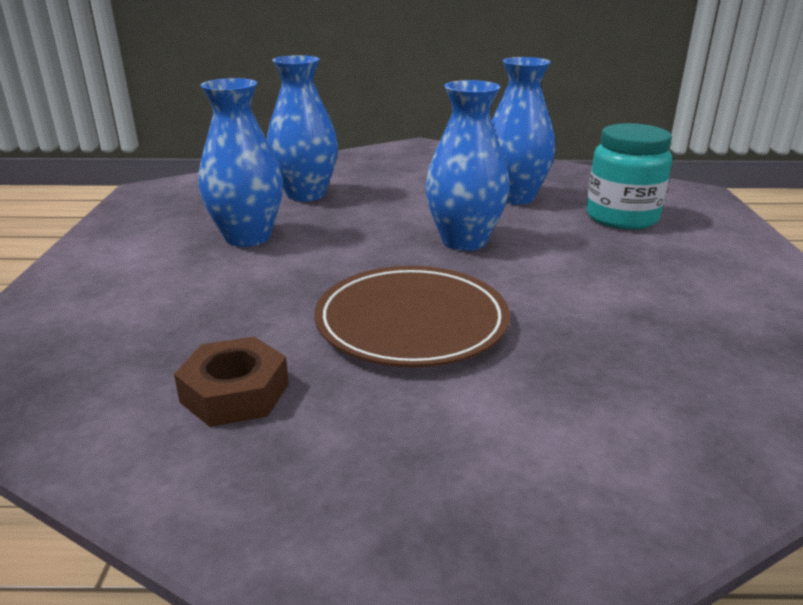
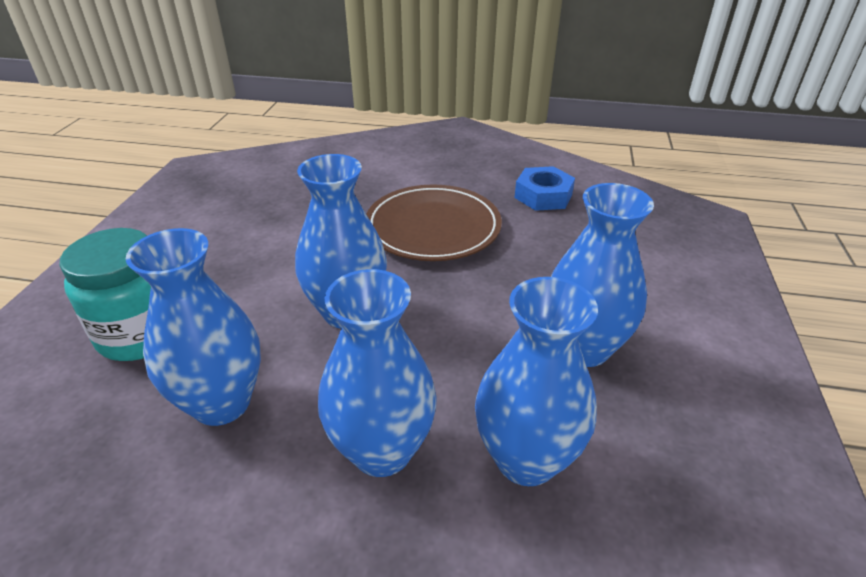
camera: 170 degrees left, 10 degrees up
(235, 393) = (543, 196): brown nut -> blue nut
(396, 191) = (382, 450): none -> blue vase

